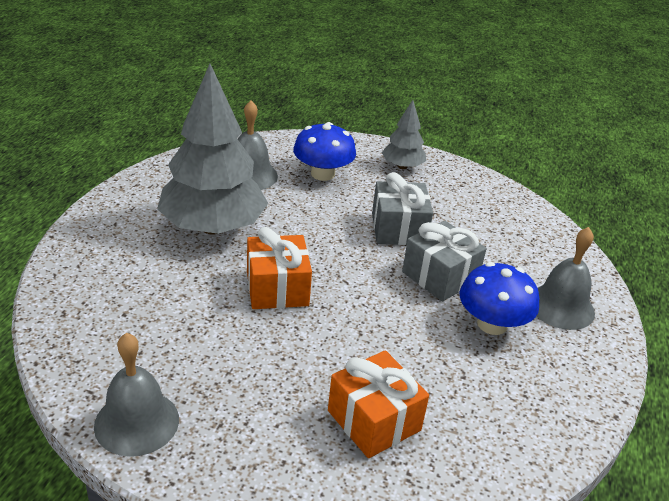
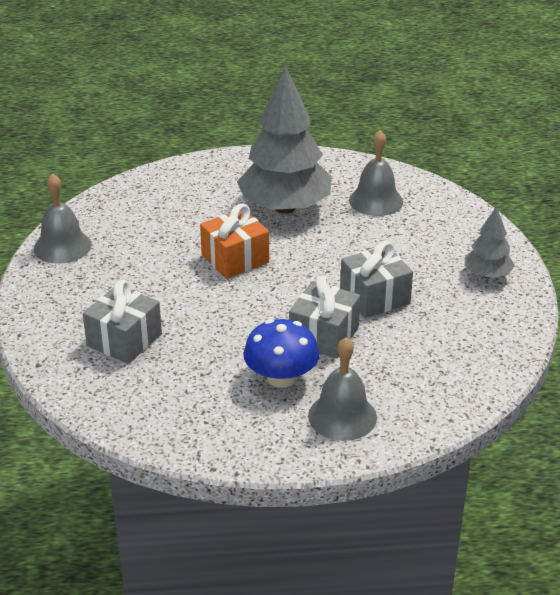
camera: 70 degrees right, 0 degrees up
(322, 174) = (420, 235): blue mushroom -> none
(374, 420) = (124, 340): orange gift -> grey gift

